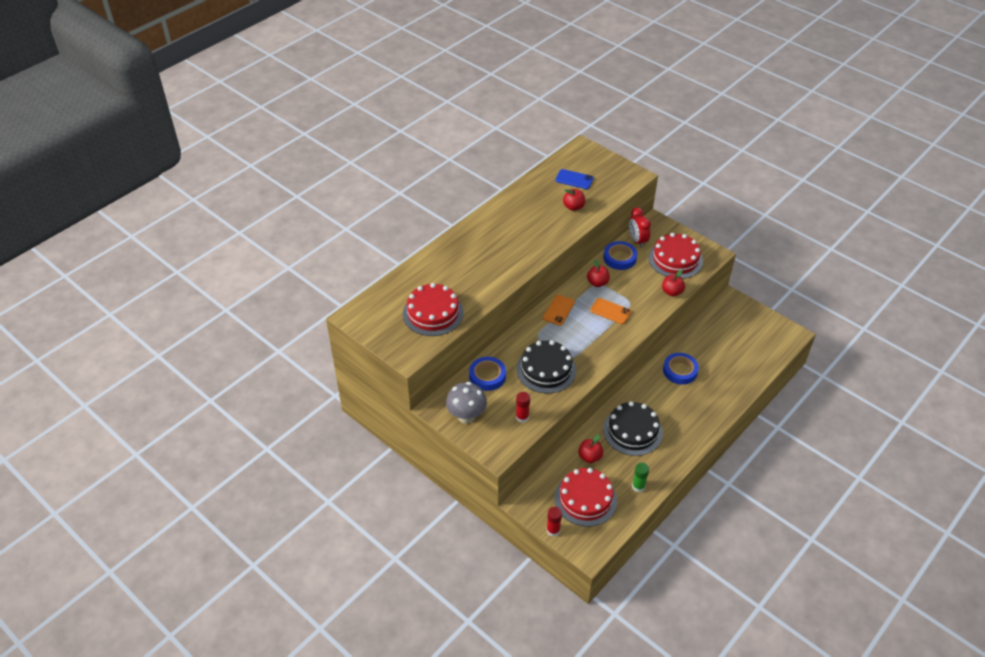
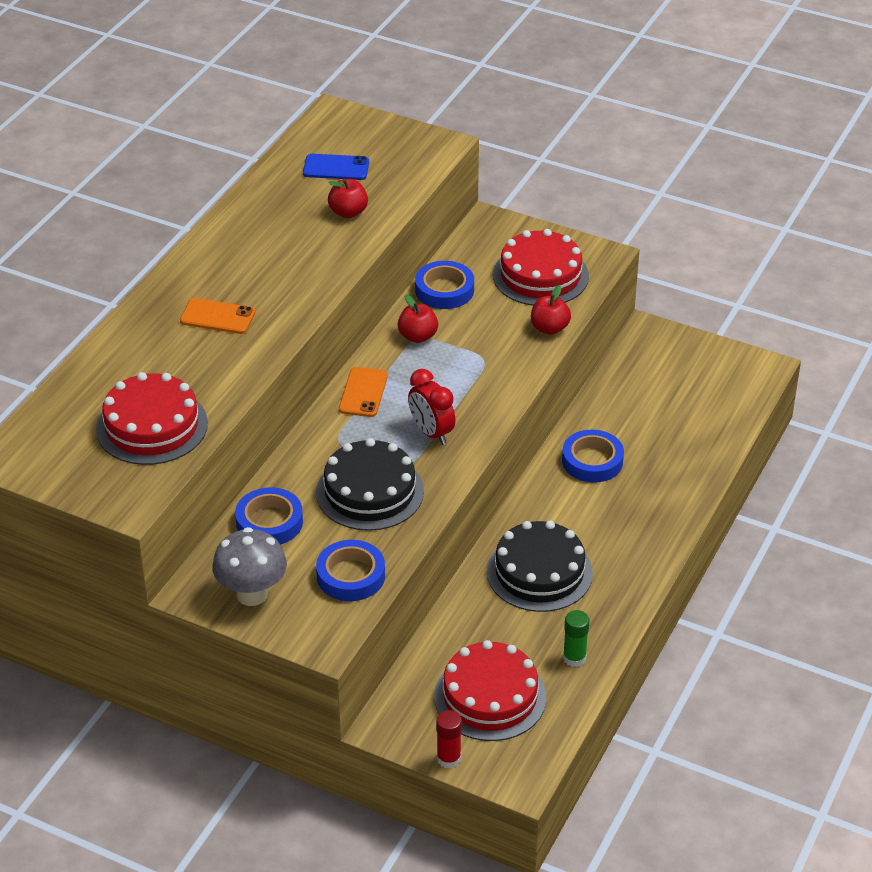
camera: 15 degrees left, 5 degrees down
(522, 417) = (350, 576): red glue stick -> blue tape
(589, 457) = (478, 628): red apple -> none
(610, 311) = (453, 378): orange phone -> orange phone (217, 317)
(637, 241) = (466, 257): red clock -> red clock (431, 433)

